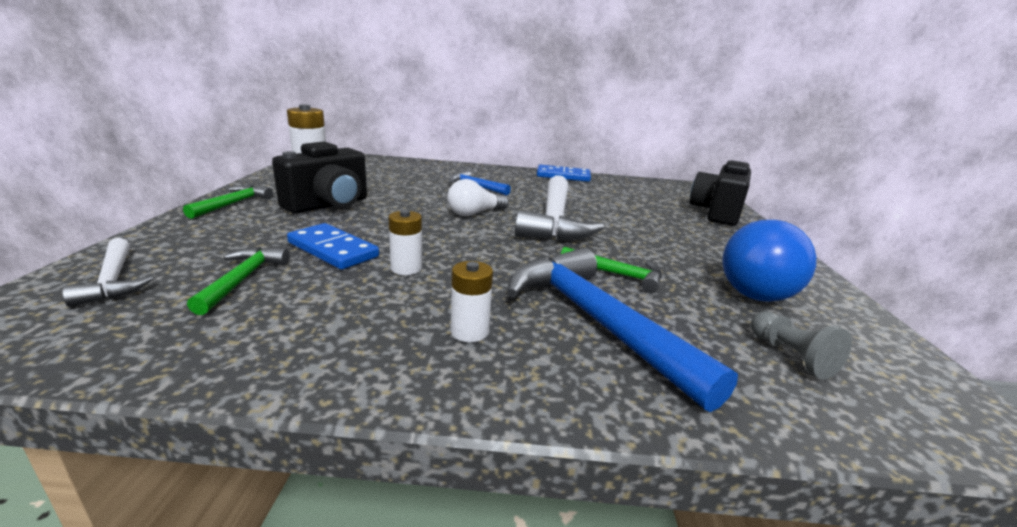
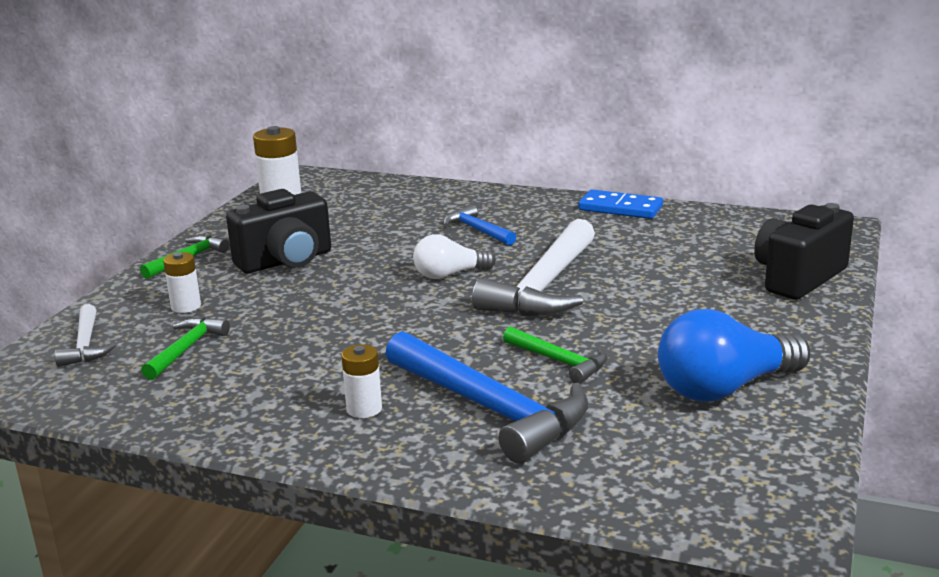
camera: 20 degrees right, 0 degrees up
(332, 250) = (273, 320): blue domino -> none
(406, 268) = (336, 344): white battery -> white battery (186, 306)
(595, 321) = (490, 409): blue hammer -> blue hammer turned 150 degrees clockwise
(791, 356) = (662, 455): grey pawn -> none

